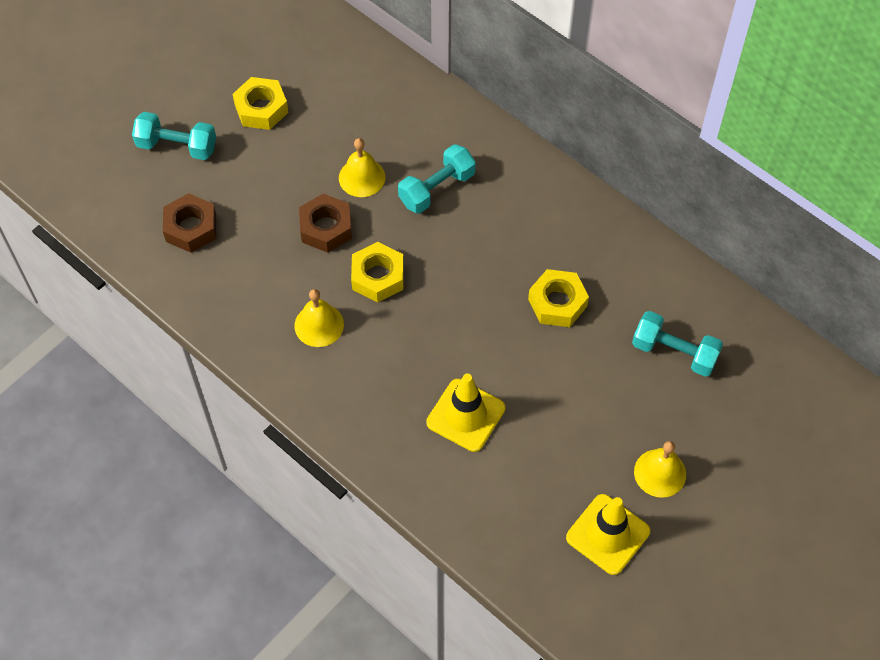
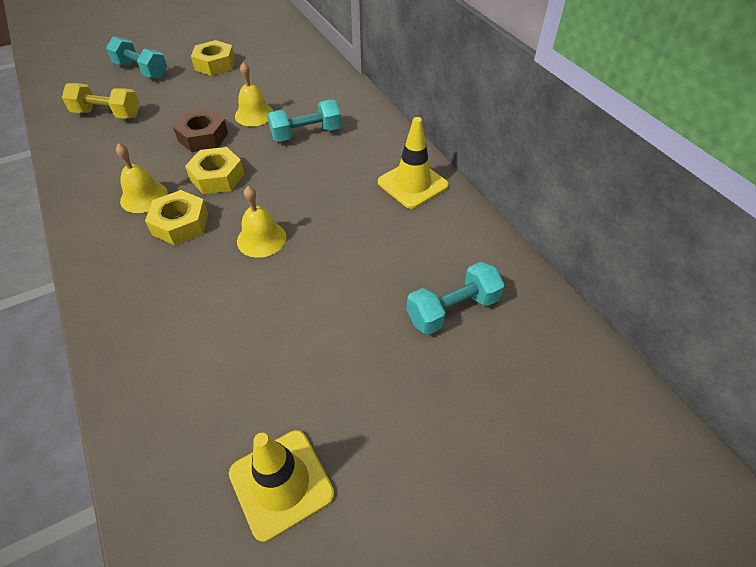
camera: 20 degrees right, 10 degrees down
(191, 228) = (107, 114): brown nut -> yellow dumbbell
(466, 415) = (212, 304): yellow traffic cone -> yellow traffic cone (412, 184)
(557, 303) = (358, 236): yellow nut -> yellow nut (180, 224)
(660, 473) = (379, 430): yellow bell -> yellow bell (261, 239)
(674, 352) = (452, 309): turquoise dumbbell -> turquoise dumbbell turned 75 degrees counterclockwise

